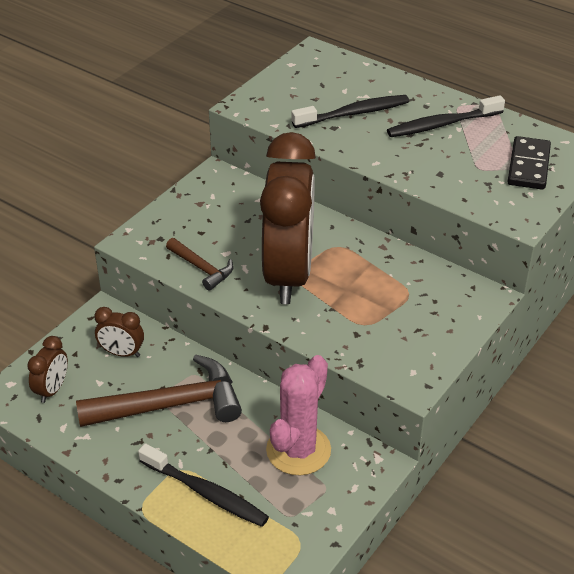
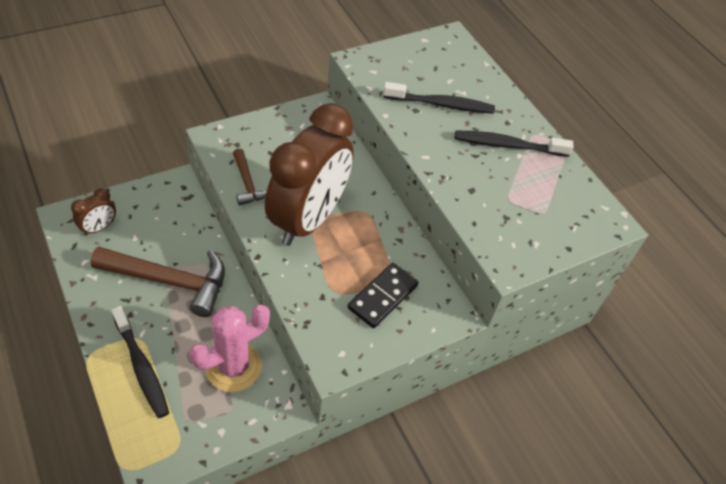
camera: 20 degrees right, 10 degrees up
(122, 353) = (167, 221): brown clock -> none
(528, 166) = (554, 216): black domino -> black domino (382, 297)

